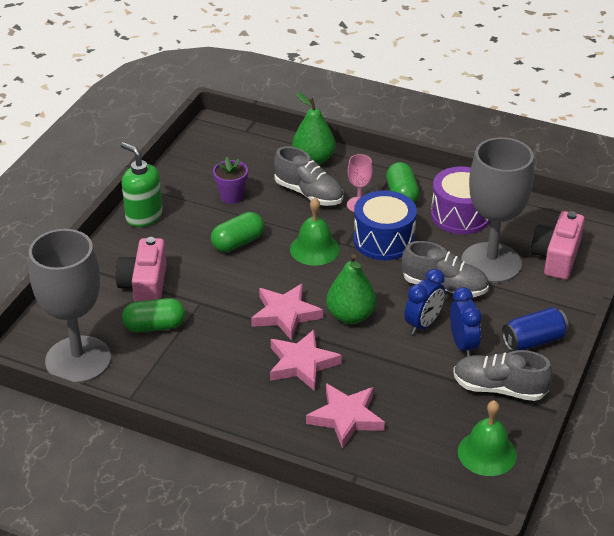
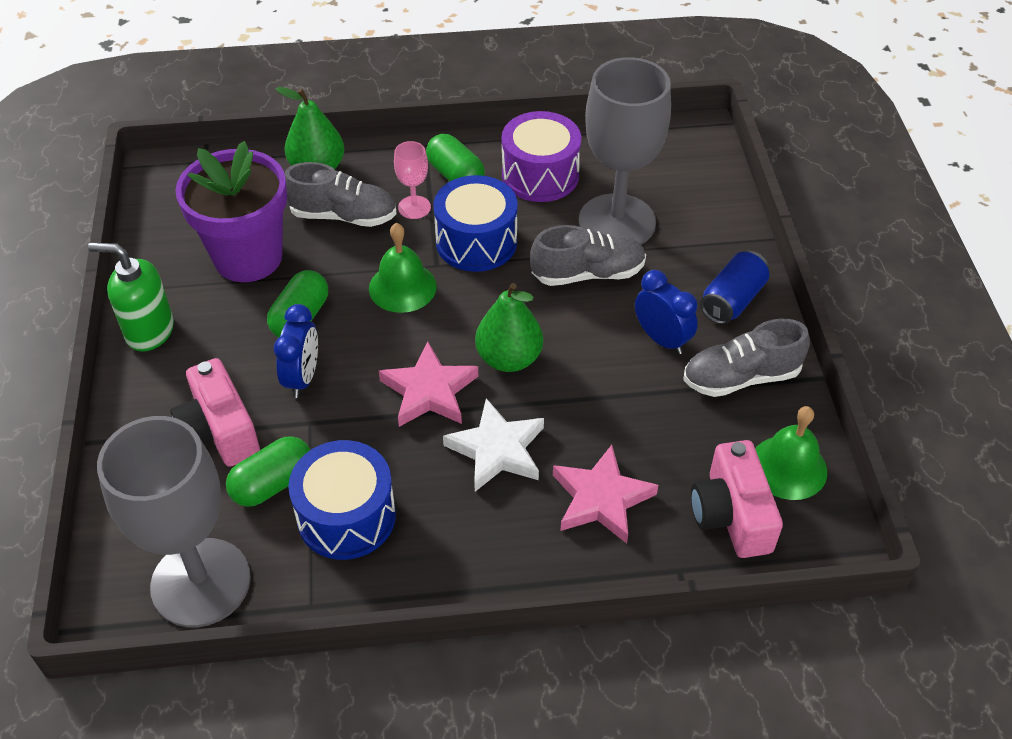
camera: 30 degrees left, 10 degrees up
(184, 361) = (346, 516): none -> blue drum
(231, 196) = (248, 257): purple flower pot -> purple flower pot, size x2.12
(302, 364) = (497, 450): pink star -> white star
(423, 324) = (599, 332): blue clock -> blue clock (302, 378)
(556, 257) = (680, 186): pink camera -> pink camera (731, 515)

